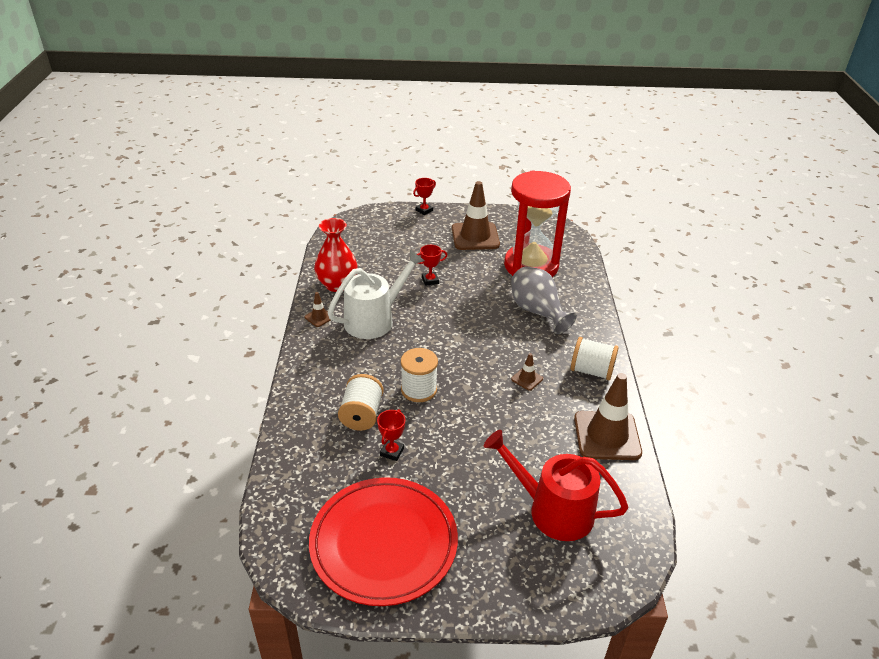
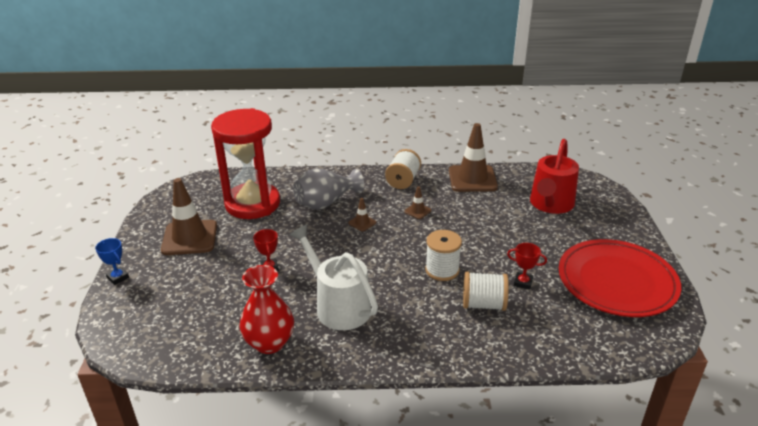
camera: 90 degrees left, 5 degrees down
(319, 317) = (334, 352): brown traffic cone -> brown traffic cone (362, 223)
(424, 210) = (118, 277): red trophy -> blue trophy

